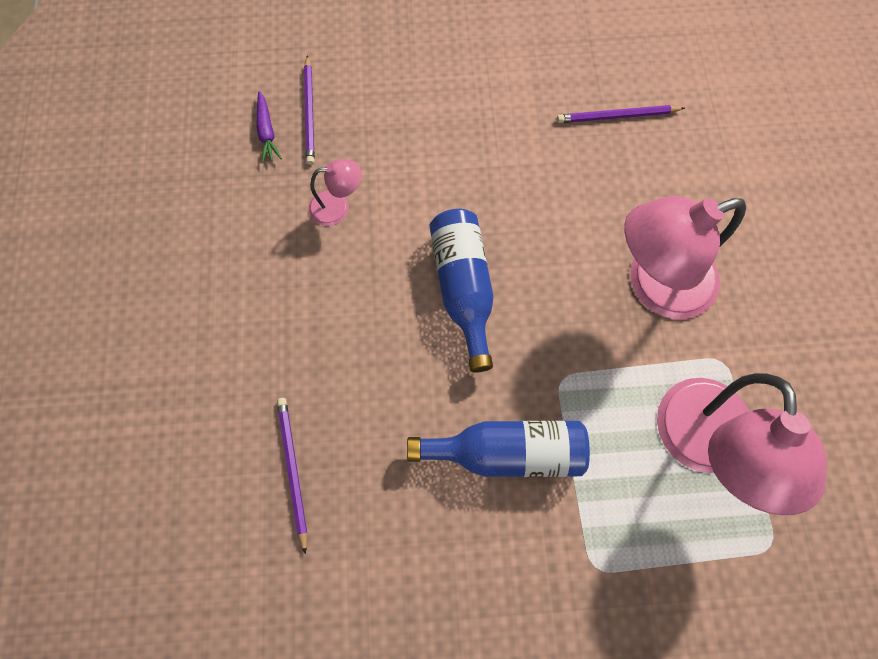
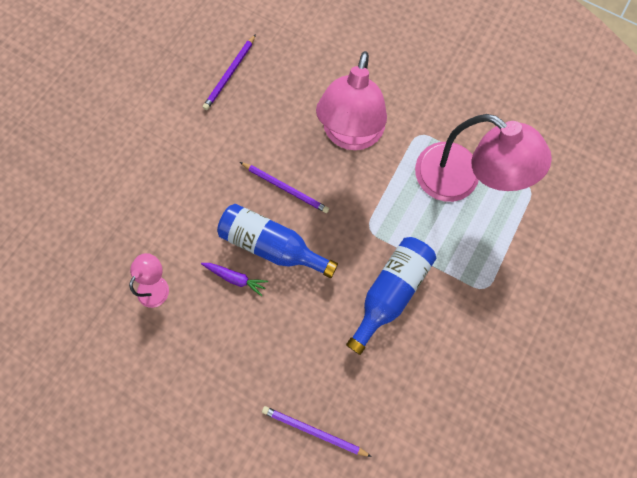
camera: 55 degrees left, 5 degrees up
(267, 132) = (62, 295): purple carrot -> purple carrot (236, 278)
(309, 112) = (71, 257): purple pencil -> purple pencil (285, 188)

